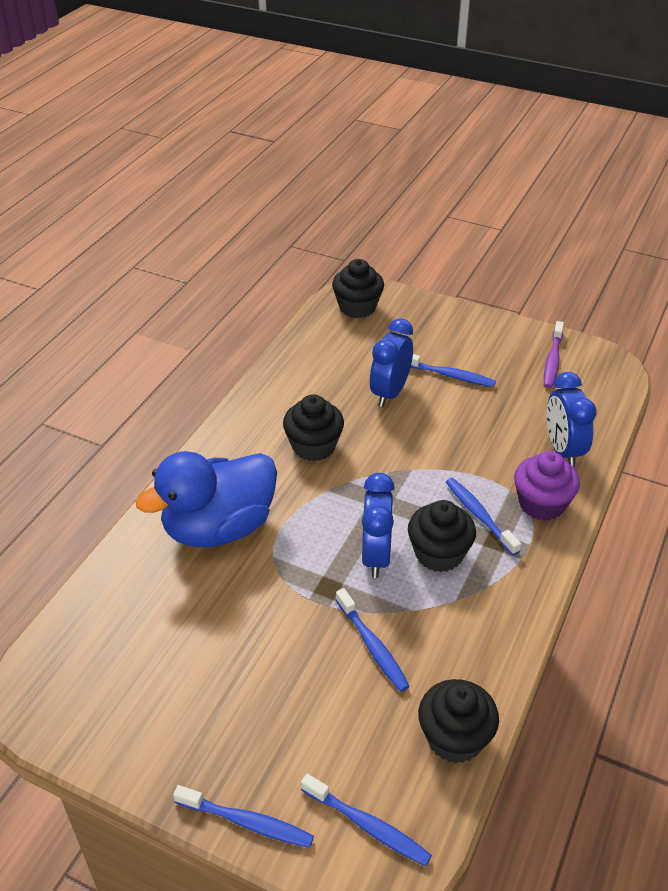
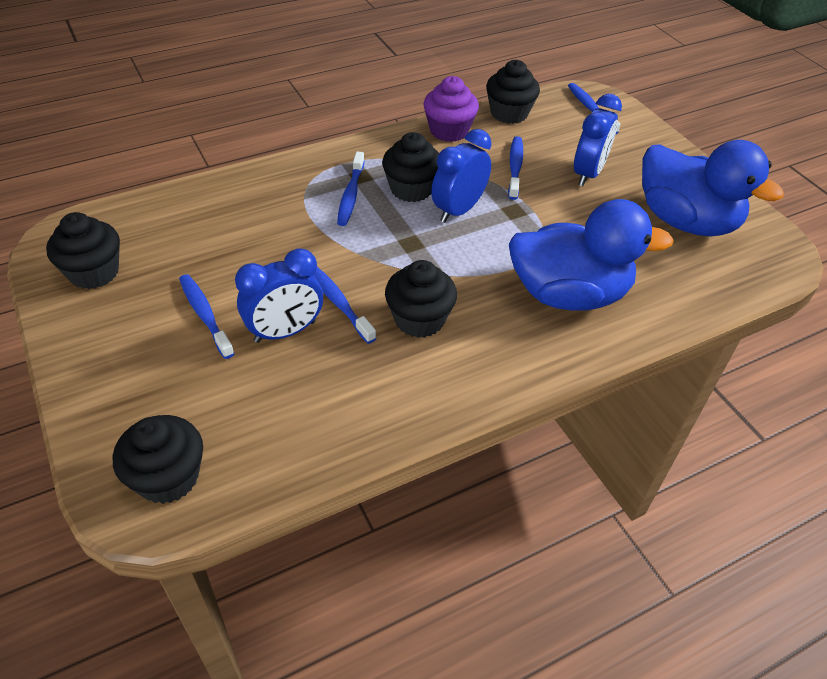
camera: 145 degrees left, 5 degrees up
(151, 680) = (685, 221): none -> blue duck
(247, 822) = (658, 137): blue toothbrush -> blue toothbrush (338, 302)
(541, 504) = (296, 178): purple cupcake -> purple cupcake (449, 131)
(552, 360) = (94, 272): purple toothbrush -> black cupcake
(563, 450) = (221, 200): blue clock -> blue clock (588, 174)

